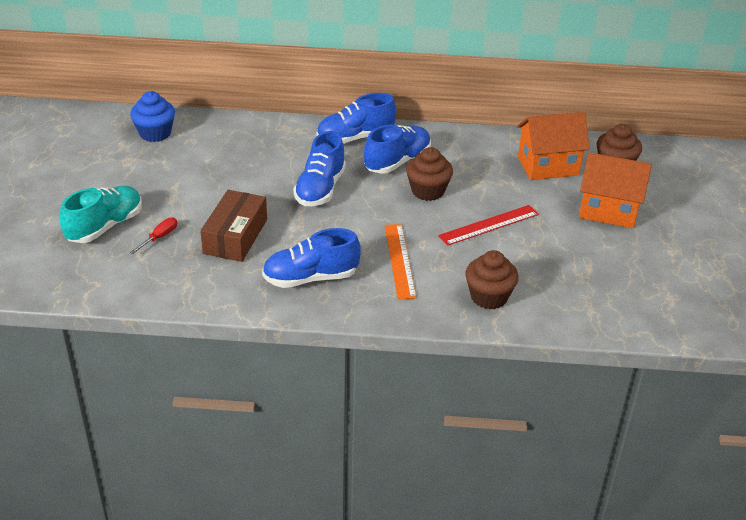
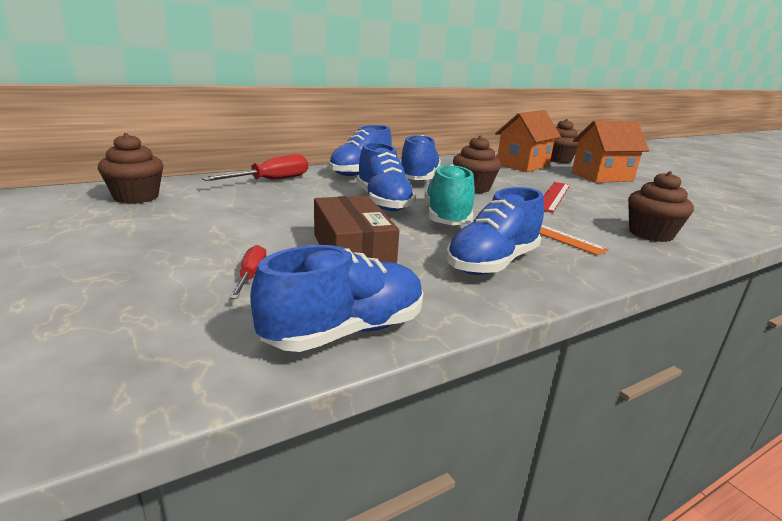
camera: 35 degrees left, 15 degrees down
(105, 226) = (146, 286): turquoise shoe -> turquoise shoe (446, 218)
(155, 133) = (136, 197): blue cupcake -> brown cupcake
(167, 292) = (345, 331): none -> blue shoe
(265, 134) = (271, 180): none -> red screwdriver

